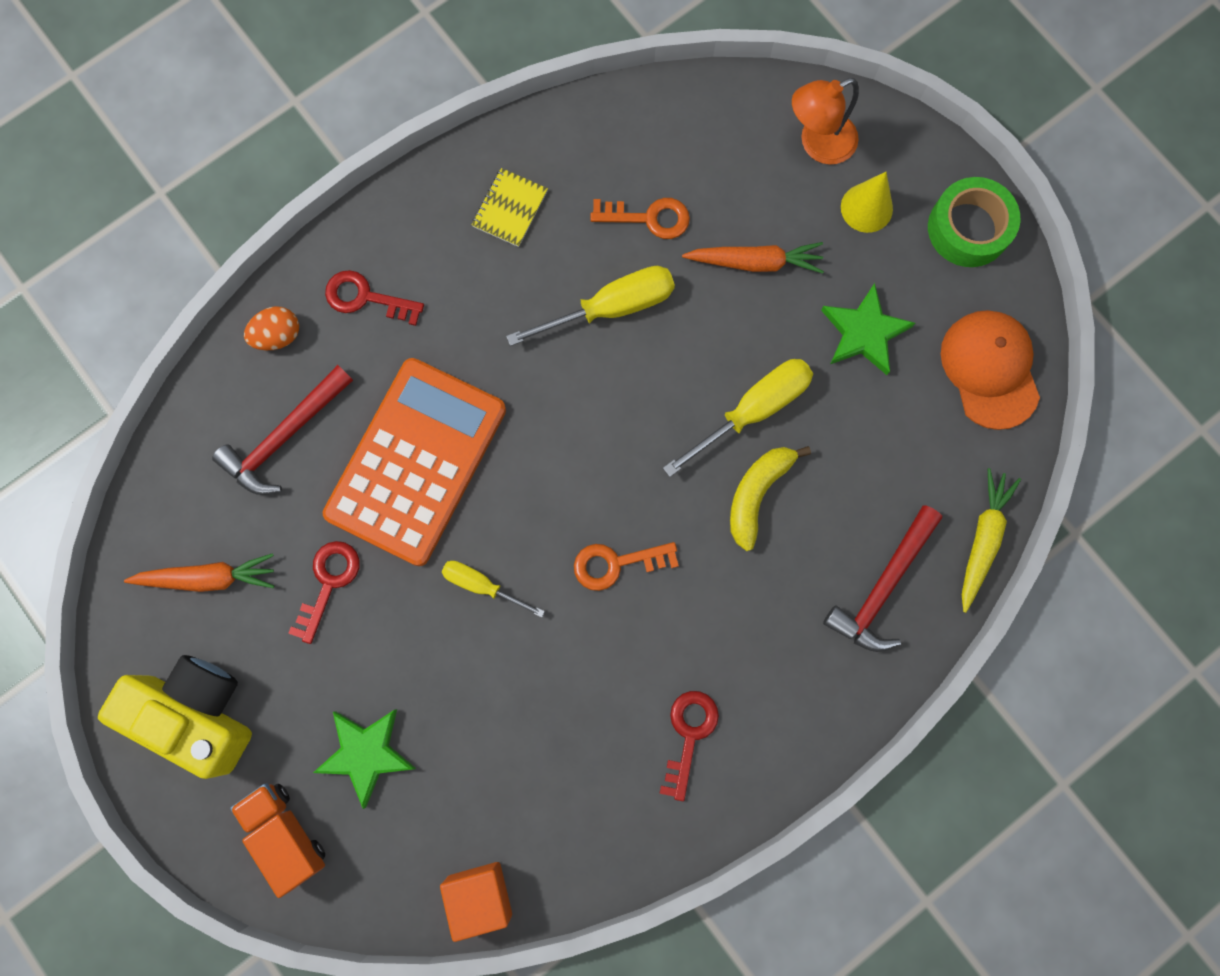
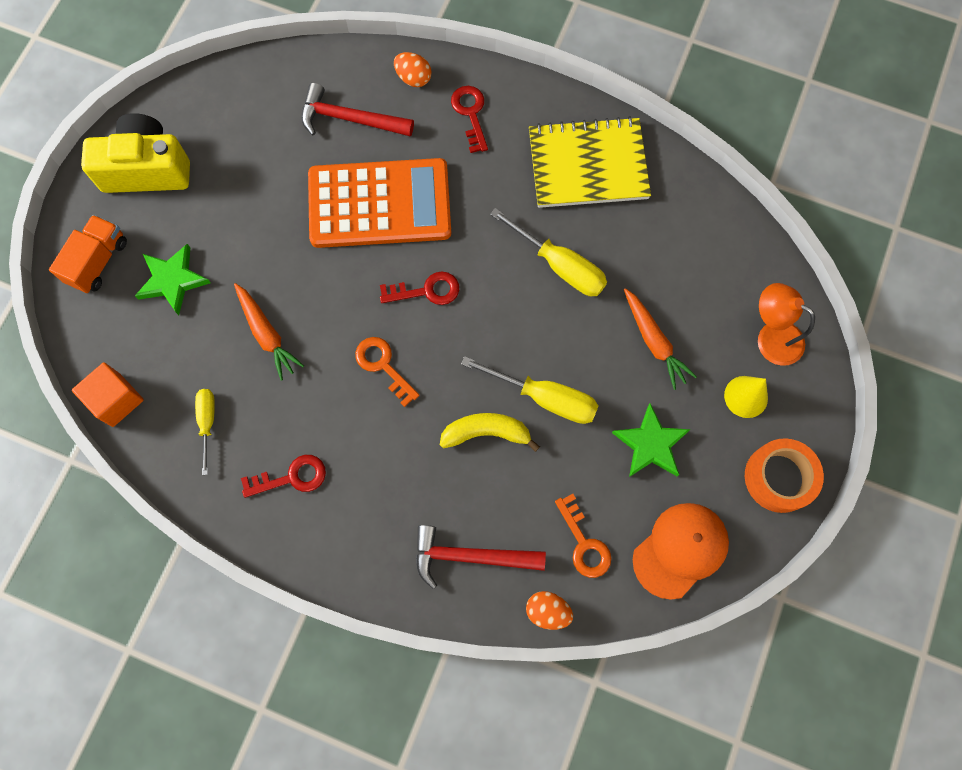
camera: 60 degrees right, 5 degrees down
(197, 713) = (147, 169): yellow camera -> yellow camera turned 90 degrees counterclockwise
(209, 577) = (235, 127): orange carrot -> orange carrot (267, 334)
(328, 582) = (270, 197): red key -> red key (427, 290)
(482, 585) = (320, 289): yellow screwdriver -> yellow screwdriver (207, 423)
(509, 208) = (588, 165): yellow notebook -> yellow notebook, size x2.14
(649, 218) = (640, 255): orange key -> orange key (584, 543)
(968, 228) = (779, 477): green tape -> orange tape
(982, 539) = (547, 611): yellow carrot -> orange egg

